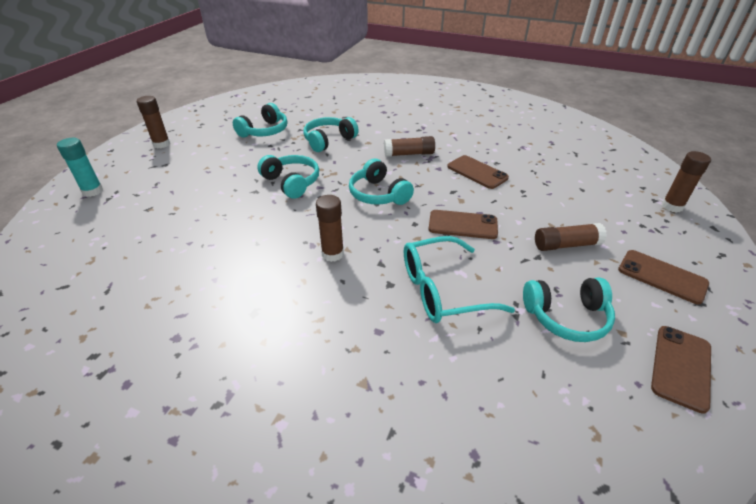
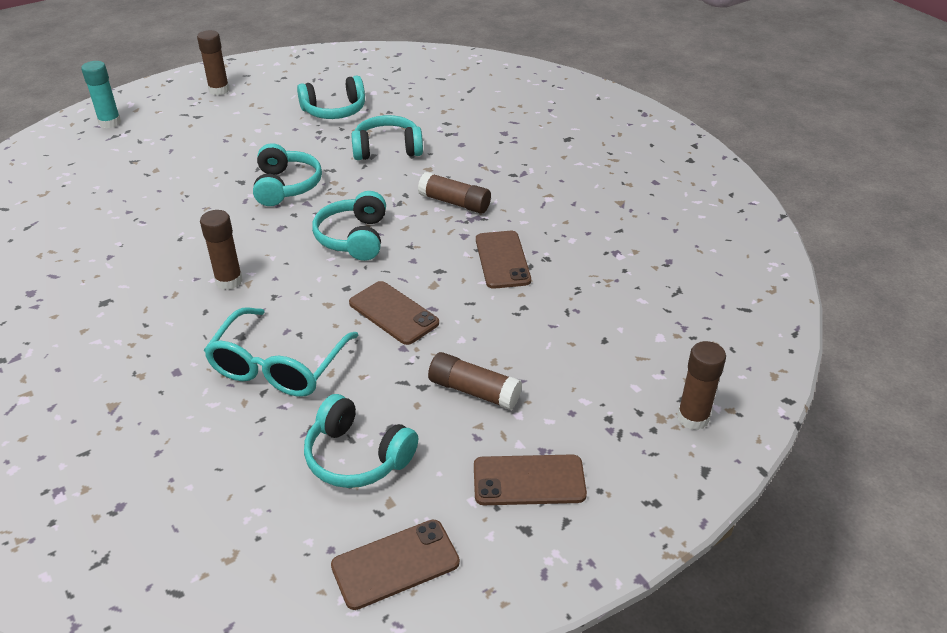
camera: 35 degrees right, 0 degrees up
(442, 290) = (278, 366): turquoise glasses -> turquoise glasses turned 90 degrees counterclockwise
(662, 276) = (529, 480): brown phone -> brown phone turned 75 degrees counterclockwise

